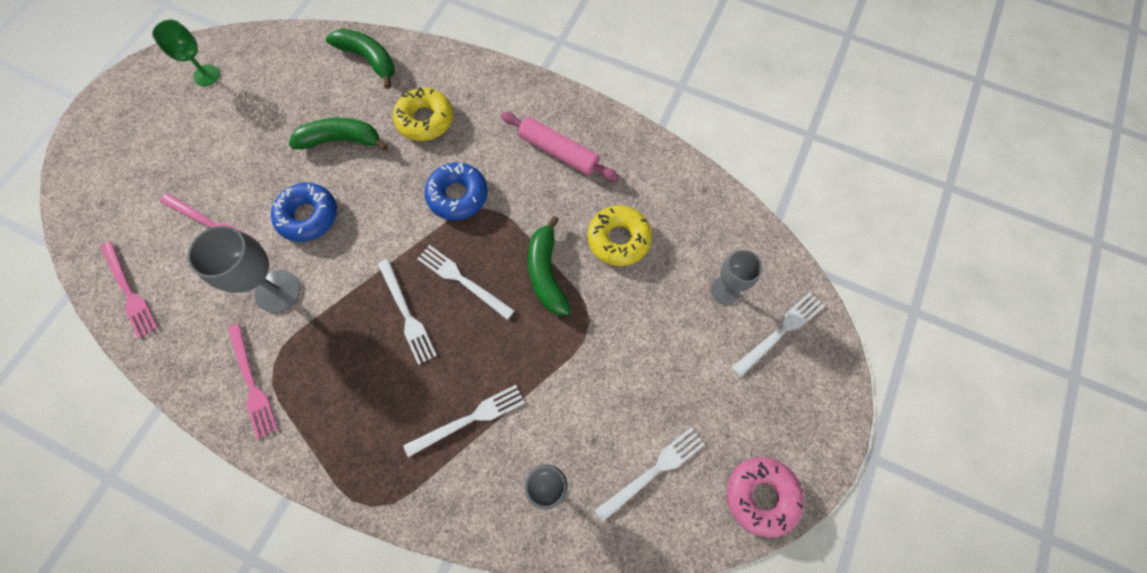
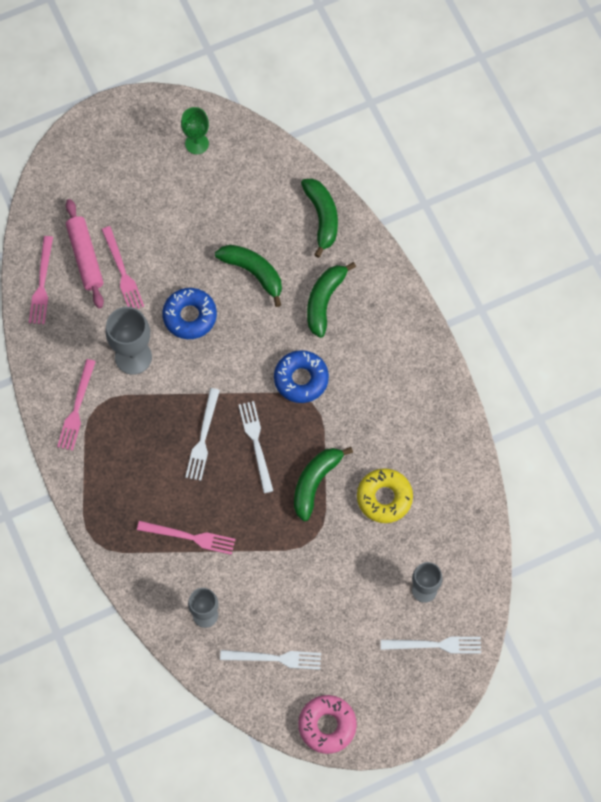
camera: 40 degrees right, 0 degrees up
(425, 120) = (324, 301): yellow donut -> green banana
(469, 419) = (190, 537): white fork -> pink fork
(558, 151) = (399, 400): pink rolling pin -> pink rolling pin (85, 257)

